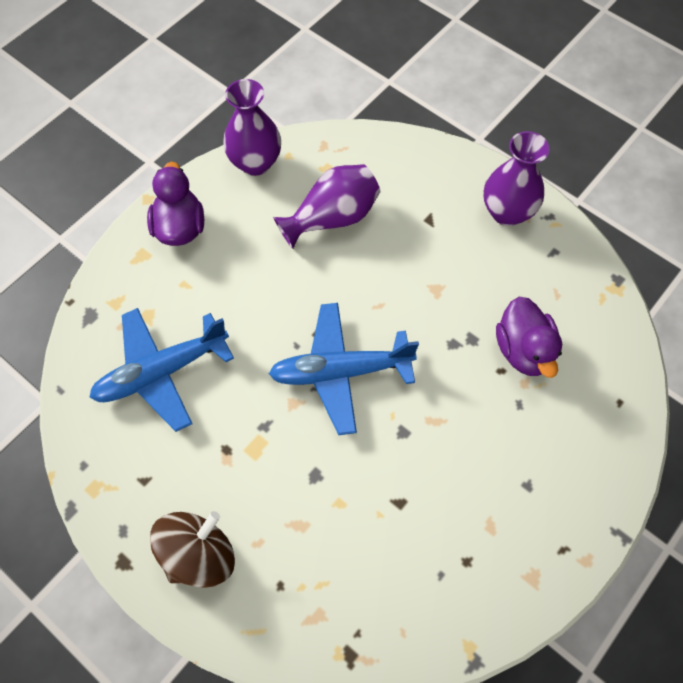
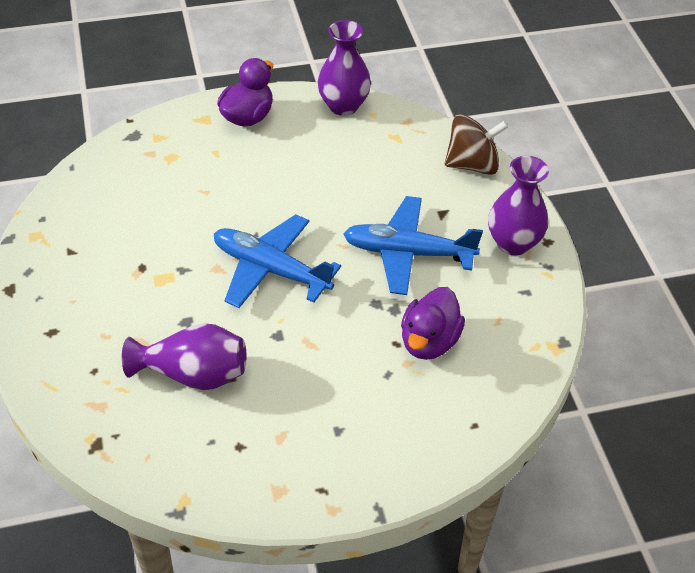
camera: 35 degrees right, 15 degrees down
(161, 372) = (146, 195): blue plane -> blue plane (407, 253)
(199, 554) = (60, 316): brown spinning top -> brown spinning top (472, 164)
(332, 218) = (365, 171): purple vase -> purple vase (193, 374)

